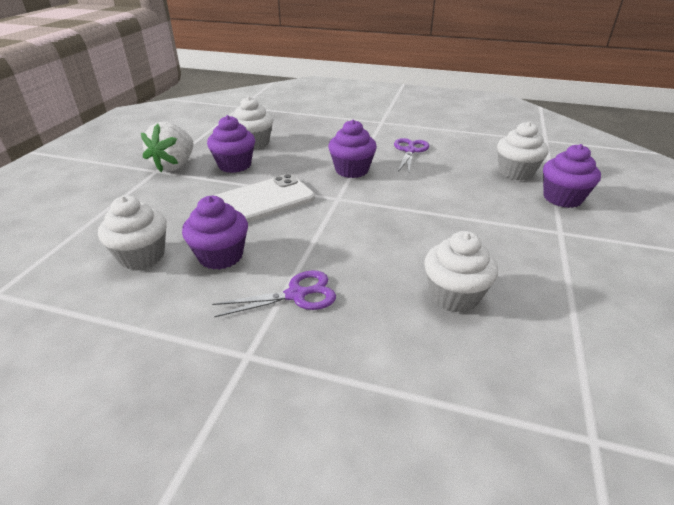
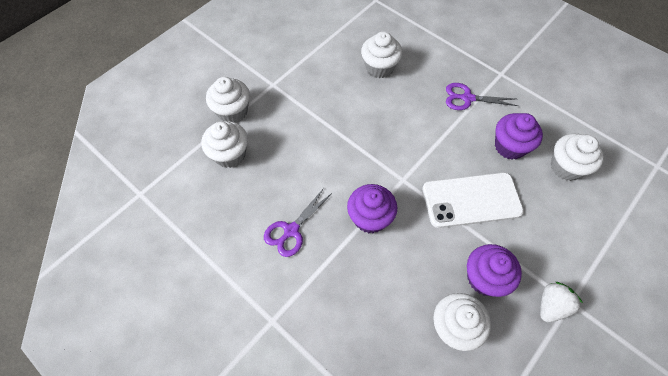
camera: 155 degrees left, 25 degrees up
(175, 165) = (551, 306): white strawberry -> white strawberry, size x0.66
(562, 198) = (232, 111): purple cupcake -> white cupcake

